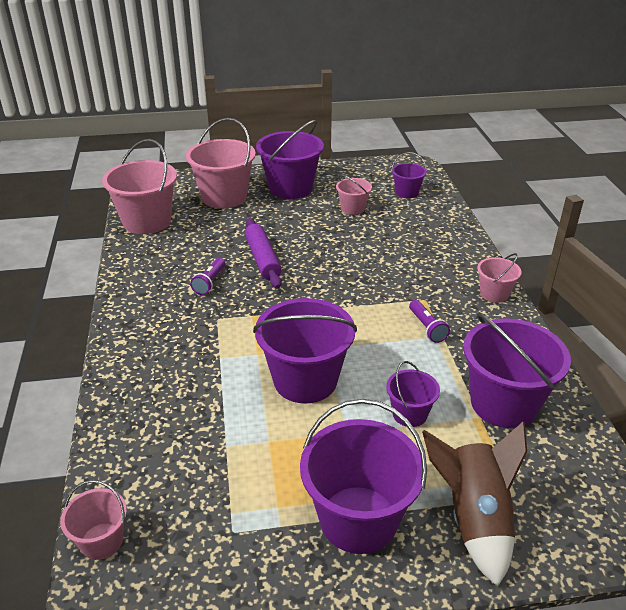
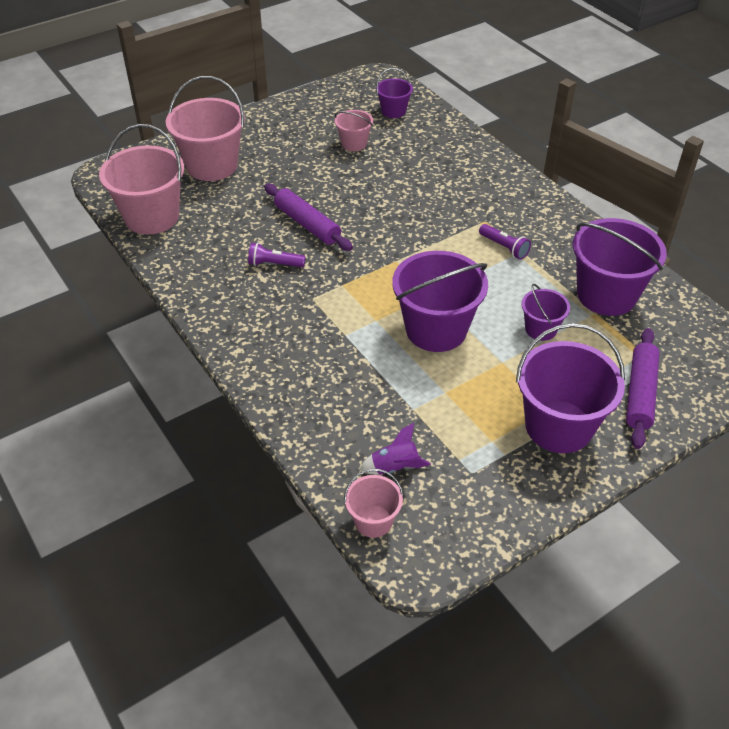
camera: 25 degrees left, 10 degrees up
(164, 495) = (394, 467): none -> purple rocket
(210, 282) = (274, 264): purple flashlight -> purple flashlight turned 105 degrees clockwise
(290, 188) = (274, 136): purple bucket -> none
(474, 518) = (640, 393): brown rocket -> purple rolling pin
(494, 294) = (539, 197): pink bucket -> none

